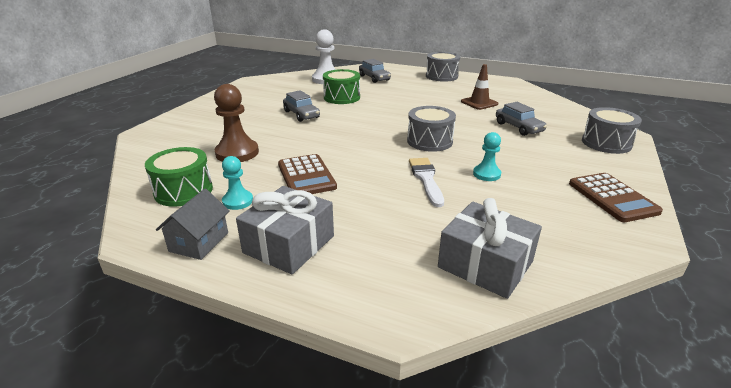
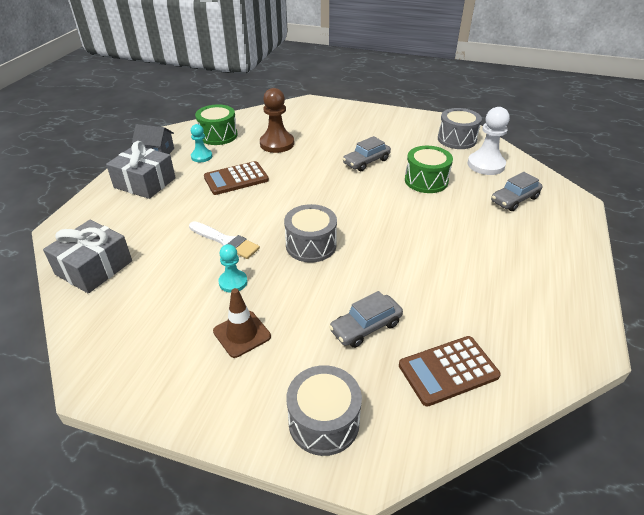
camera: 85 degrees right, 10 degrees up
(426, 179) = (225, 241): white brush -> white brush turned 45 degrees clockwise
(441, 76) = (565, 263): grey drum -> grey drum (457, 139)
(479, 103) = (453, 296): brown traffic cone -> brown traffic cone (242, 334)
(612, 197) = (171, 378): brown calculator -> brown calculator (448, 370)

